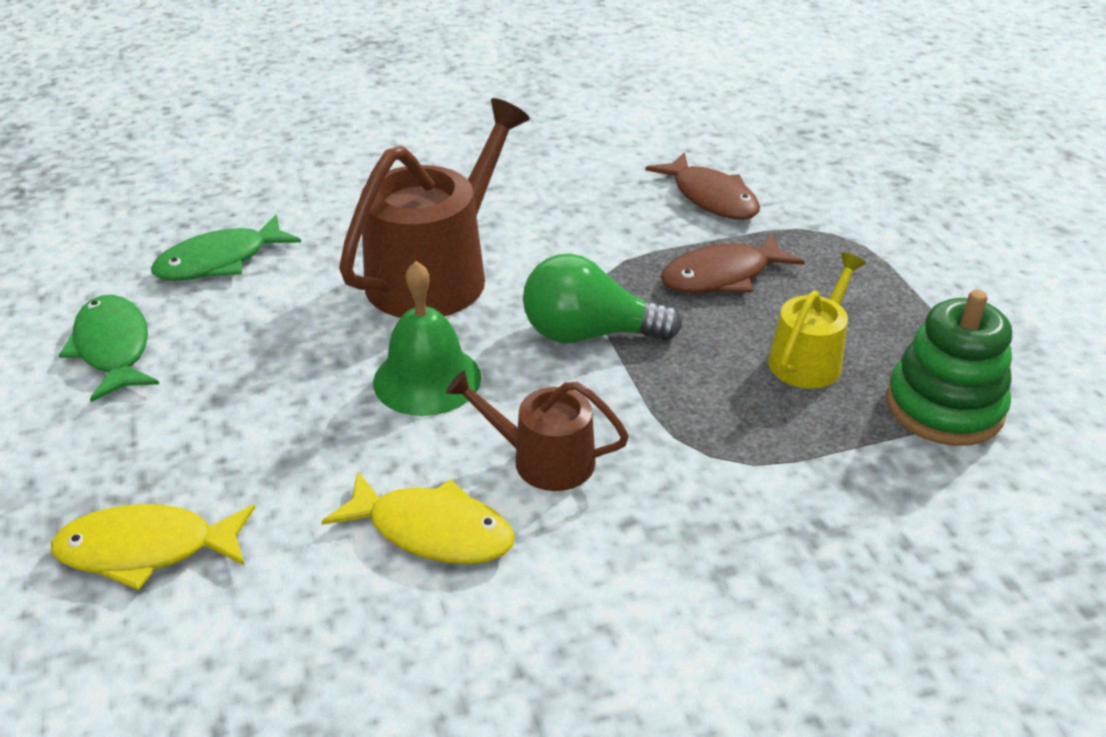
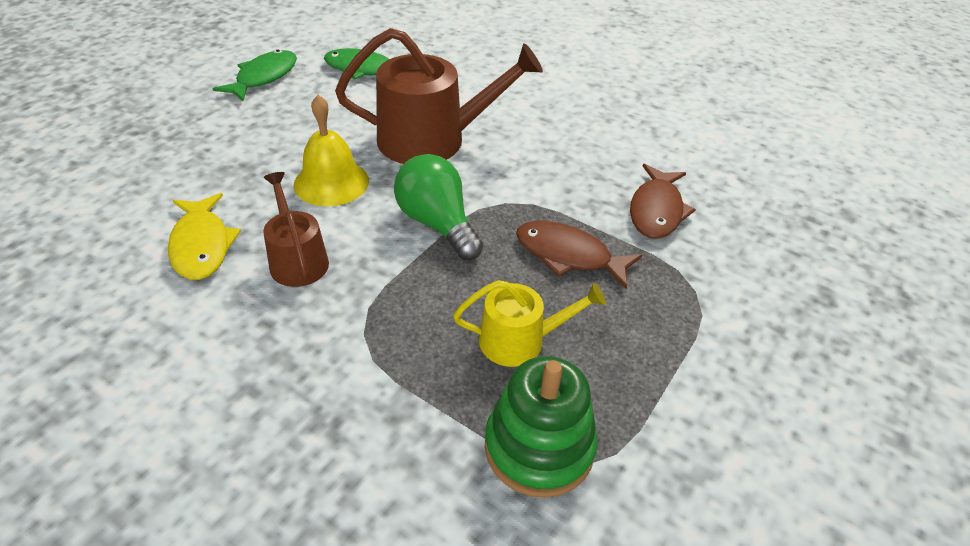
camera: 50 degrees right, 5 degrees up
(147, 549) = (125, 161): yellow fish -> none
(427, 379) = (331, 182): green bell -> yellow bell

